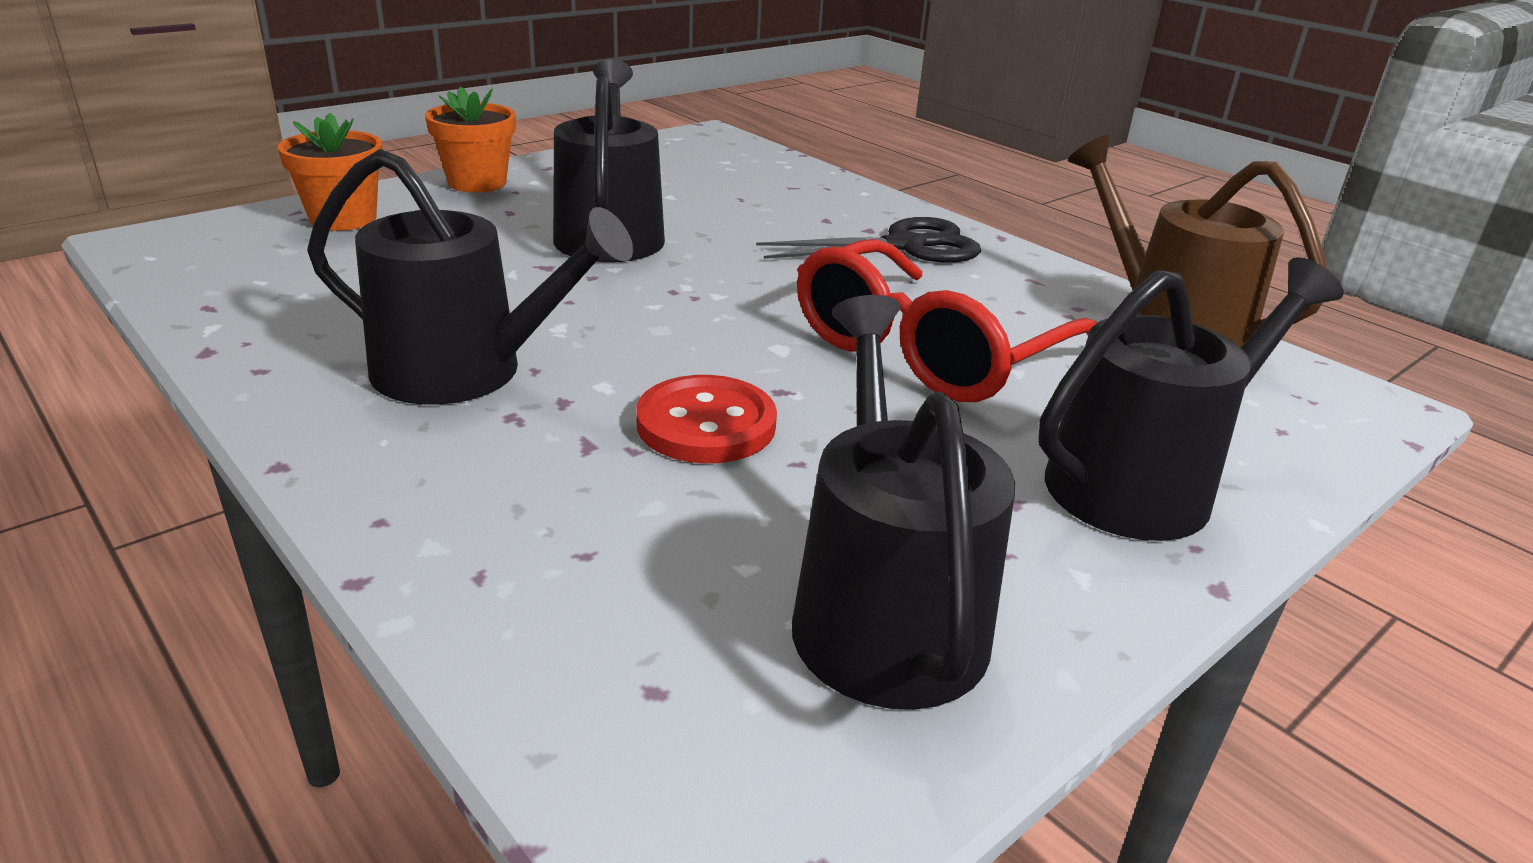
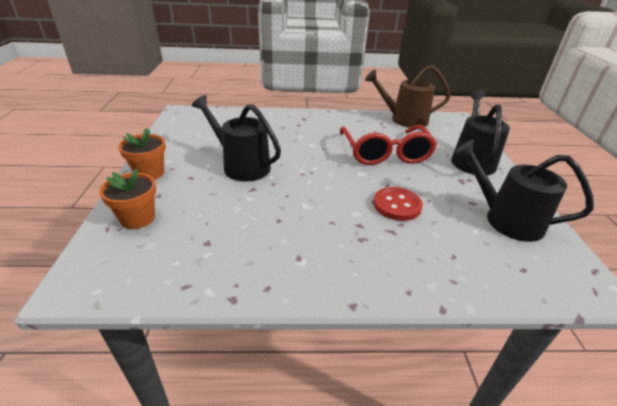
camera: 50 degrees left, 5 degrees up
(464, 371) = (319, 237): black watering can -> none
(905, 246) = (317, 125): black scissors -> none

